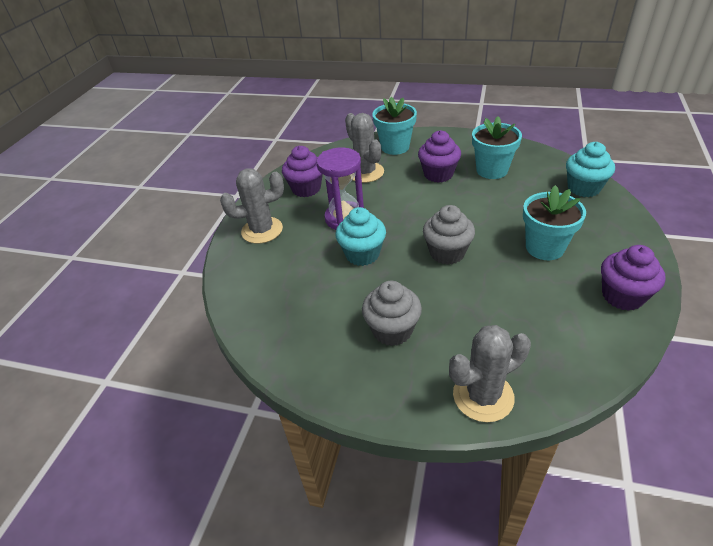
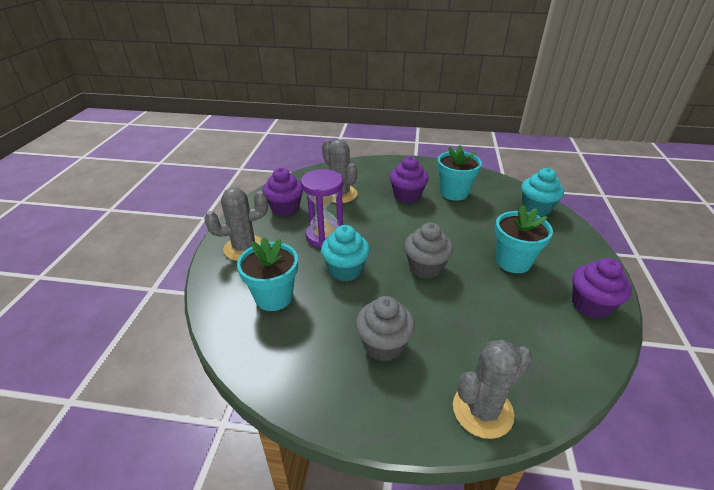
camera: 10 degrees left, 5 degrees down
(395, 147) = (364, 172): turquoise flower pot -> turquoise flower pot (274, 297)

